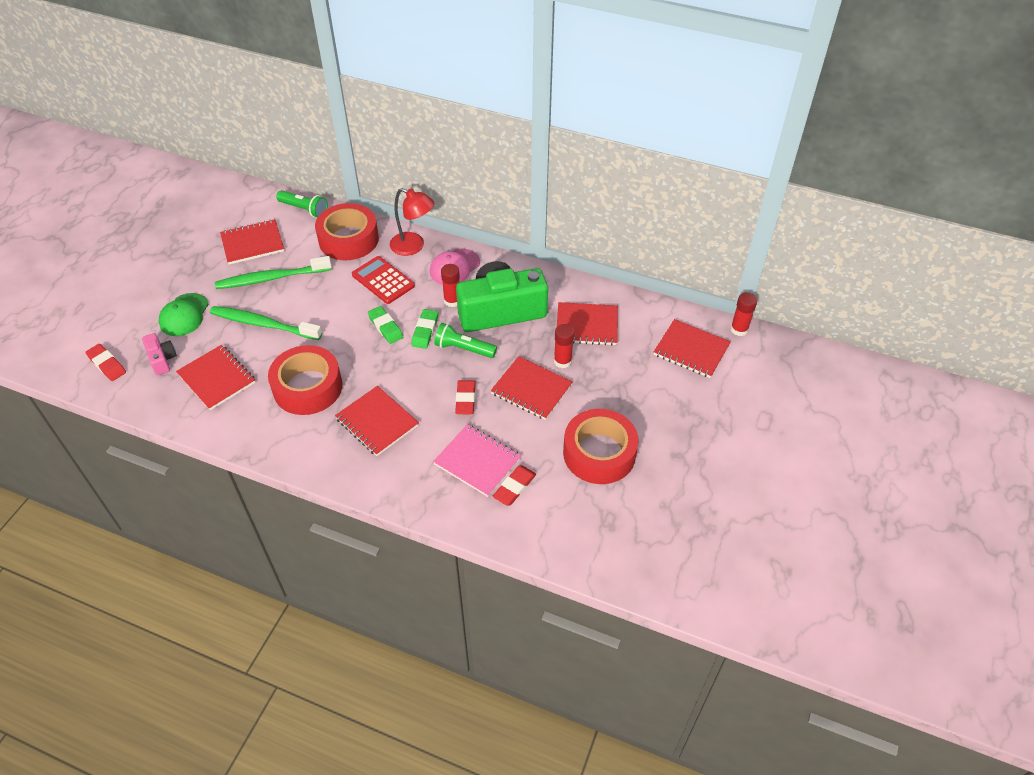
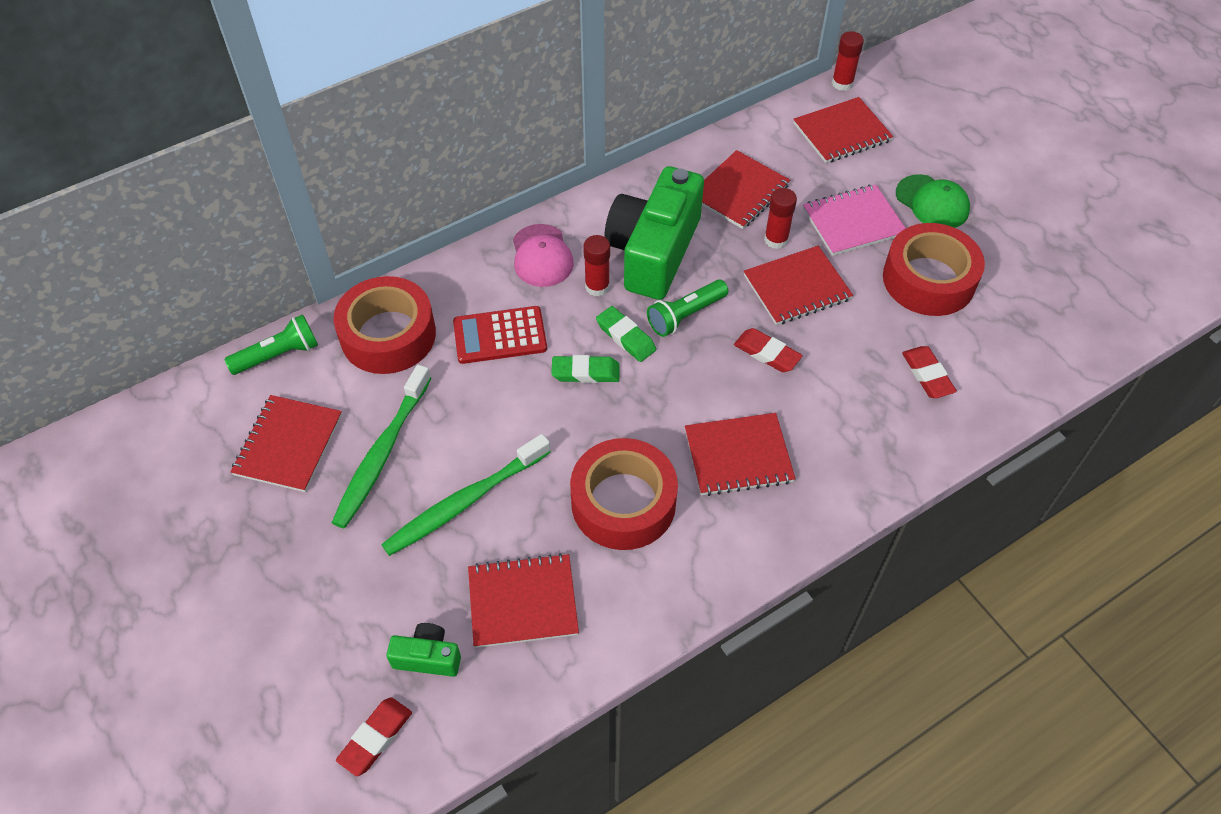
camera: 55 degrees left, 5 degrees up
(107, 364) = (375, 738): red eraser -> red eraser turned 45 degrees counterclockwise
(162, 359) = (427, 657): pink camera -> green camera
(184, 315) = (359, 592): green cap -> green cap (932, 202)
(413, 246) = (467, 276): red lamp -> none
(477, 461) = (868, 389): pink notebook -> pink notebook (853, 222)

